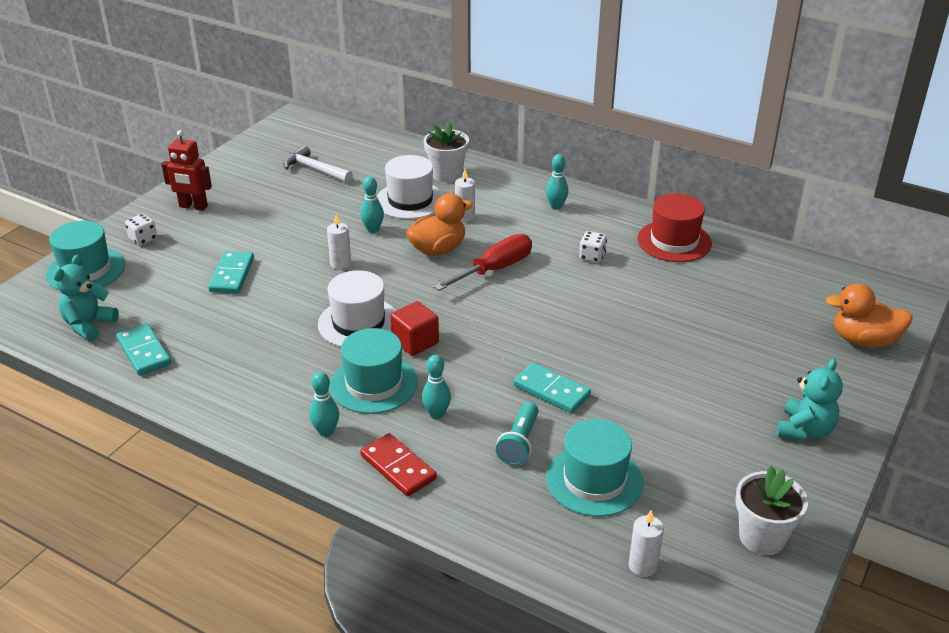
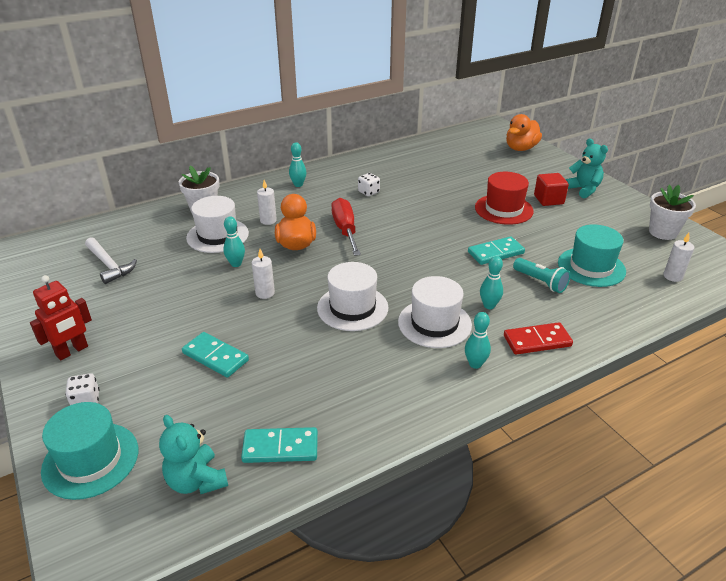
camera: 60 degrees left, 0 degrees up
(314, 169) = (109, 265): white hammer -> white hammer turned 105 degrees counterclockwise
(374, 384) = (434, 323): turquoise hat -> white hat
(415, 342) = (399, 289): red cube -> red cube (548, 200)
(674, 241) = (381, 162): red hat -> red hat (503, 209)

